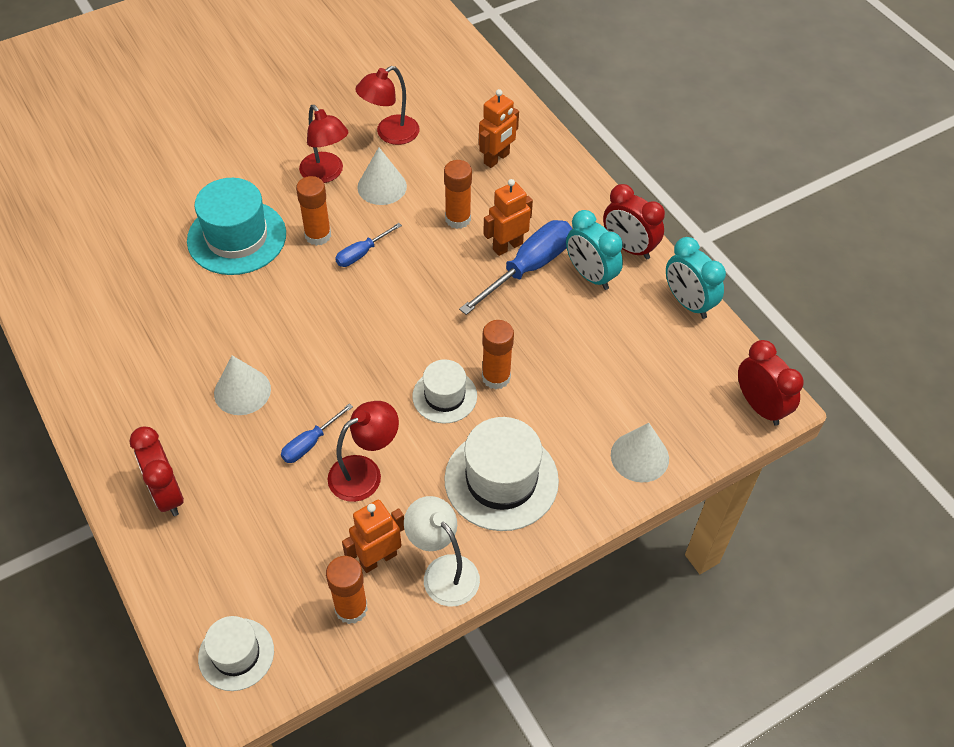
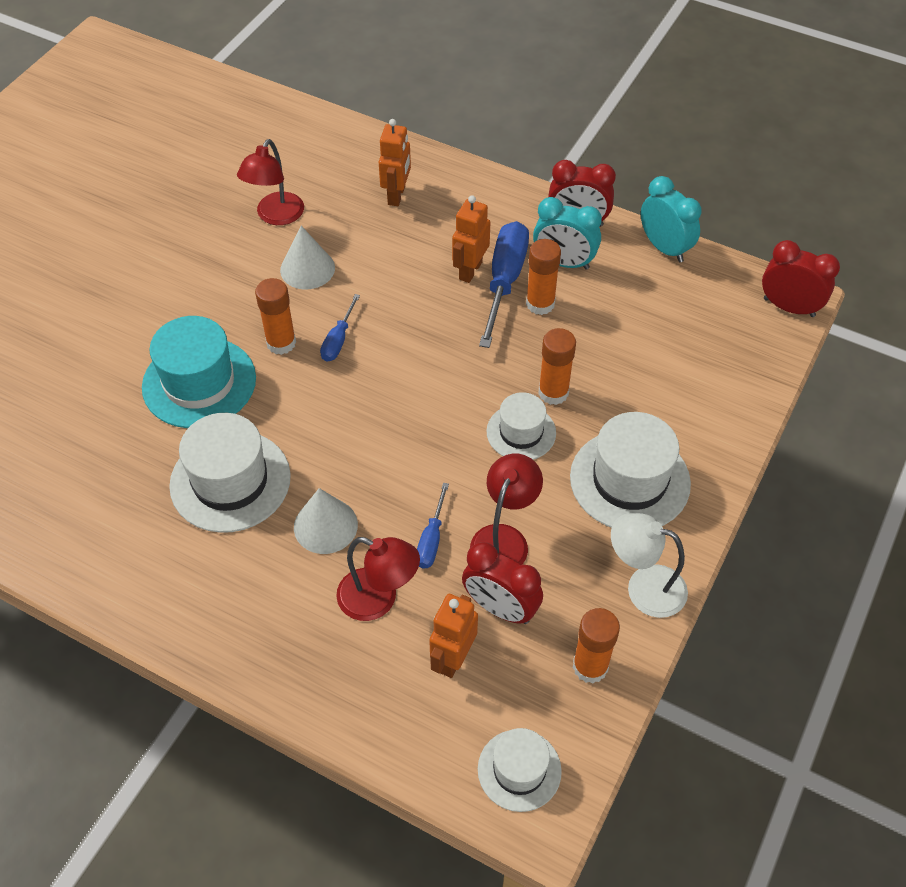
camera: 30 degrees left, 0 degrees up
(167, 494) = (330, 661): red clock -> red clock (500, 608)
(202, 322) = (230, 481): none -> white hat
(326, 174) = (242, 281): red lamp -> red lamp (378, 599)
(378, 558) = (578, 609): orange robot -> orange robot (453, 658)
(458, 219) = (404, 266): orange glue stick -> orange glue stick (540, 304)
(639, 456) = (728, 399): white cone -> none
(688, 303) = (664, 248): turquoise clock -> turquoise clock turned 150 degrees counterclockwise

